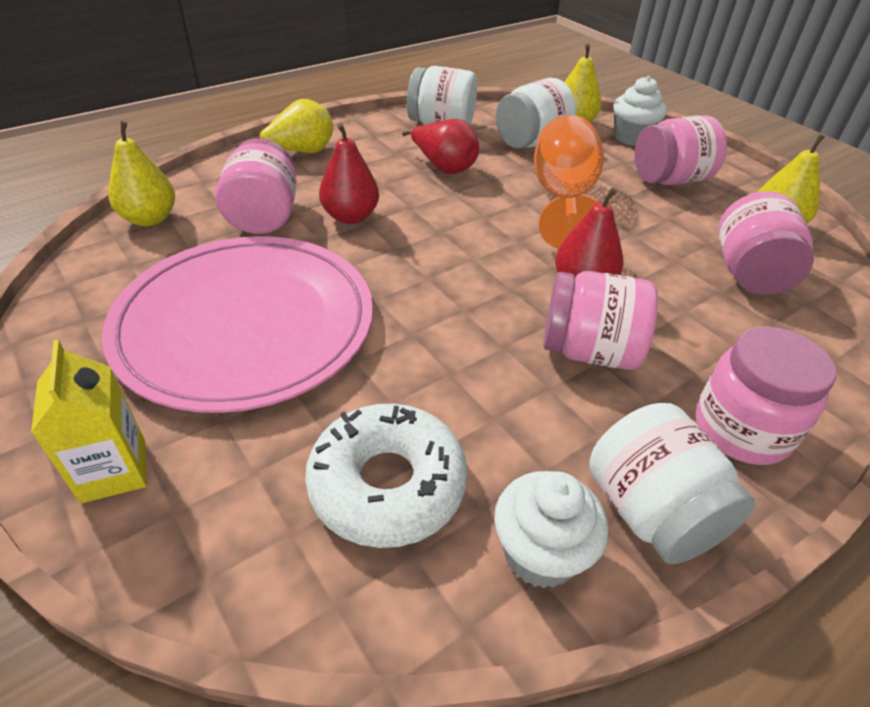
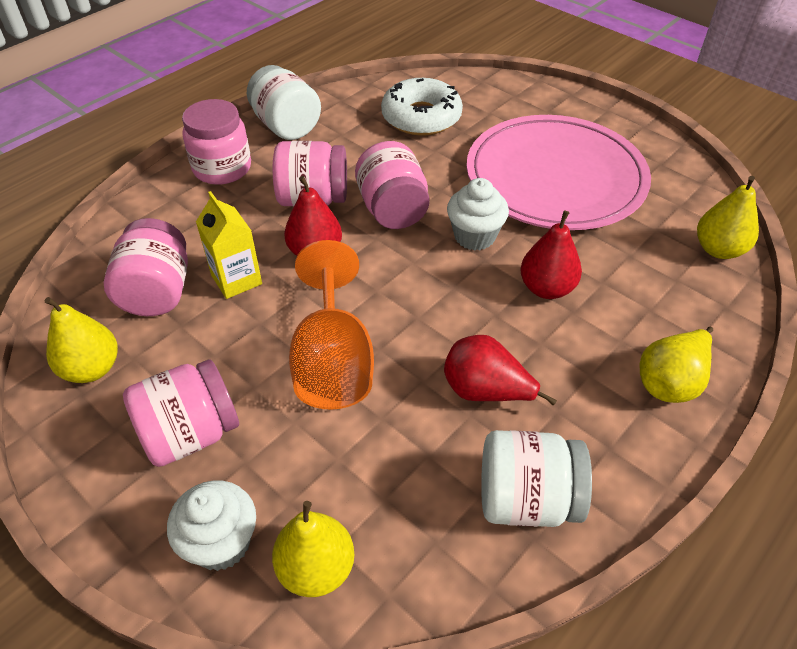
camera: 170 degrees right, 5 degrees up
(114, 471) = (556, 103): yellow carton -> yellow carton (236, 279)
(264, 216) = (625, 272): pink jar -> pink jar (392, 210)
(531, 142) = (382, 486): white jar -> none
(540, 553) = (342, 106): white cupcake -> white cupcake (474, 236)

